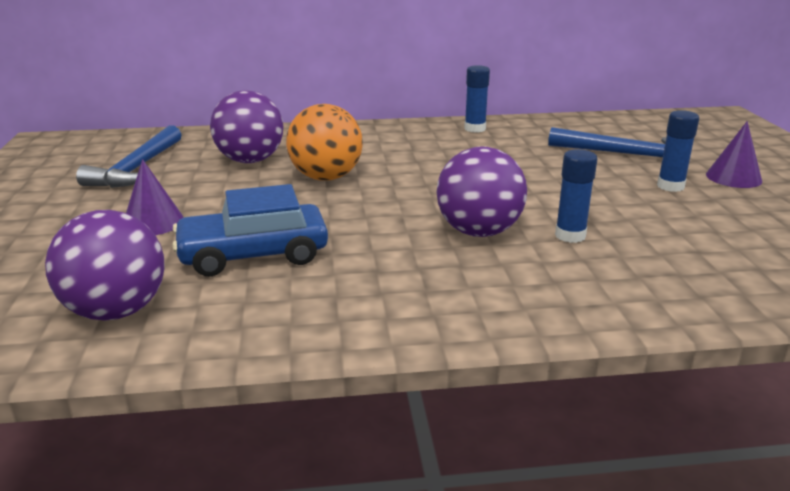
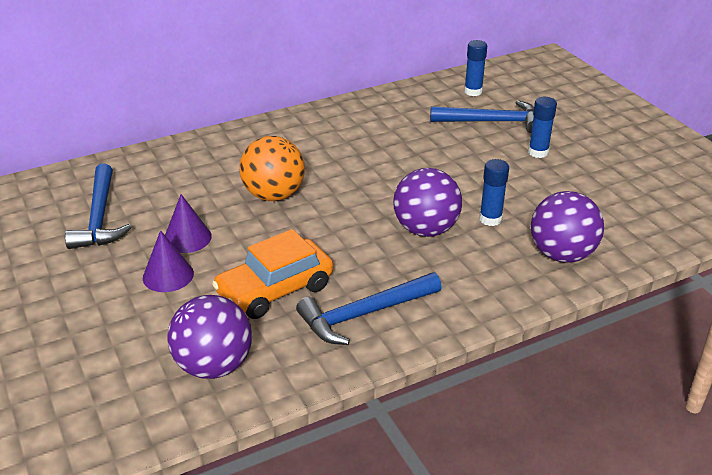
camera: 20 degrees left, 10 degrees up
(250, 160) = (194, 187): purple ball -> purple ball (561, 254)
(253, 255) = (275, 290): blue car -> orange car
(338, 297) = (364, 314): none -> blue hammer
(475, 129) = (360, 111): blue glue stick -> blue glue stick (473, 91)
(733, 177) = (577, 133): purple cone -> purple cone (187, 238)

